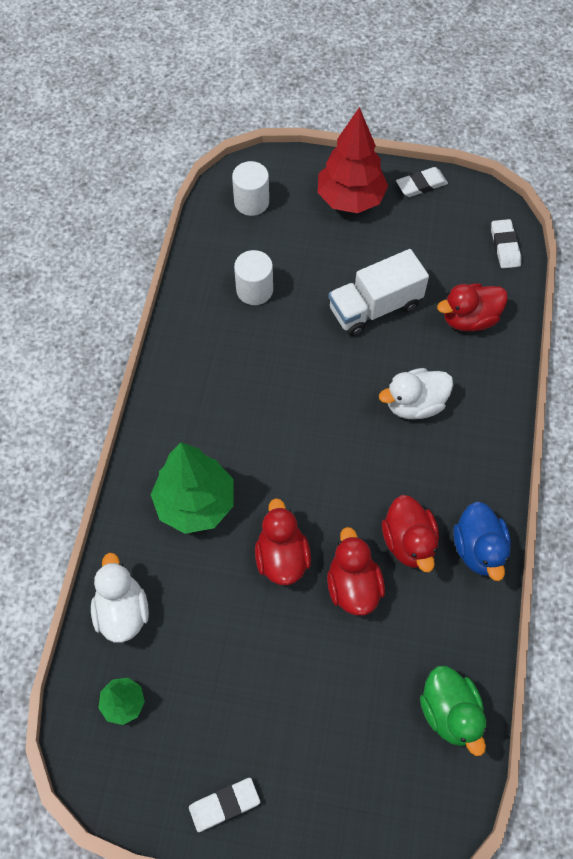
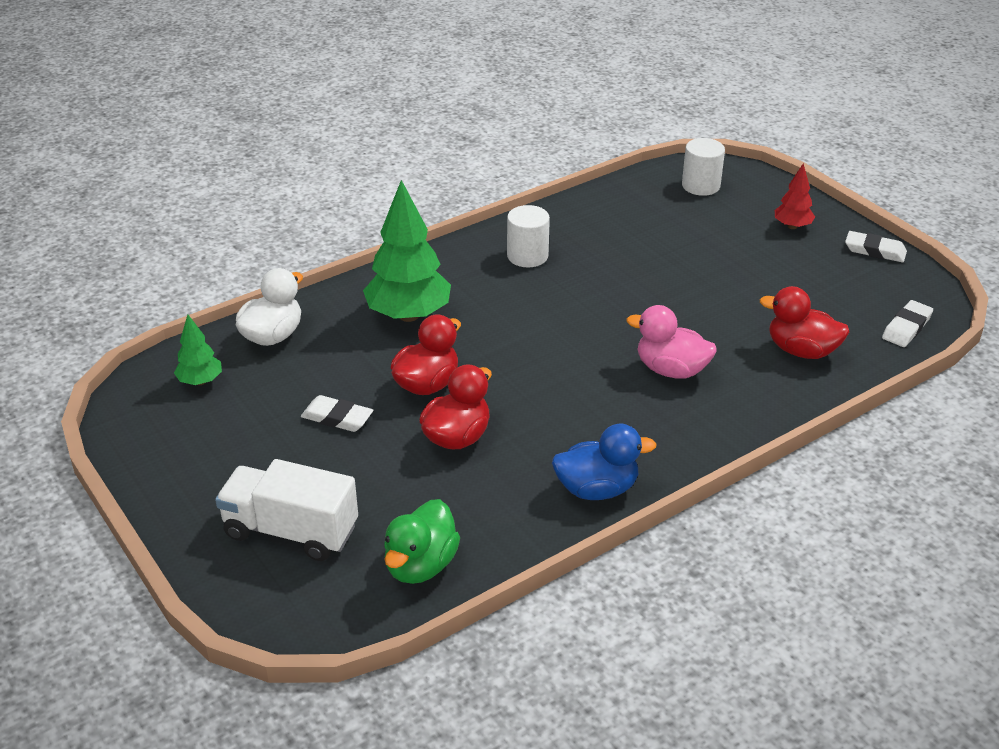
camera: 45 degrees right, 25 degrees down
(224, 805) = (179, 483): white eraser -> white eraser (337, 418)
(254, 290) = (630, 232): white cylinder -> white cylinder (527, 256)
(350, 199) = (792, 226): red tree -> red tree, size x0.51
(375, 307) = (720, 296): white truck -> white truck (291, 531)
(409, 542) = (542, 444): red duck -> none
(414, 404) = (671, 370): white duck -> pink duck
(478, 549) = (597, 489): blue duck -> blue duck turned 135 degrees counterclockwise

